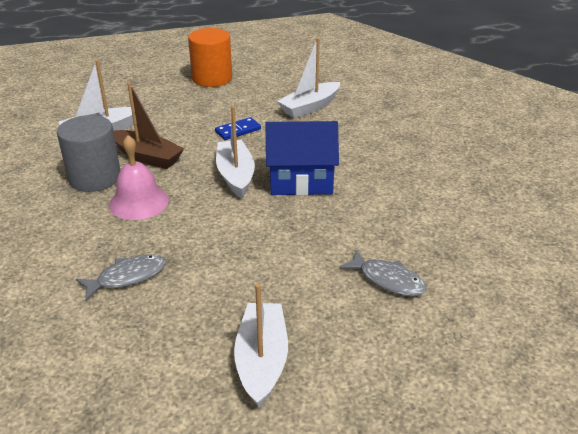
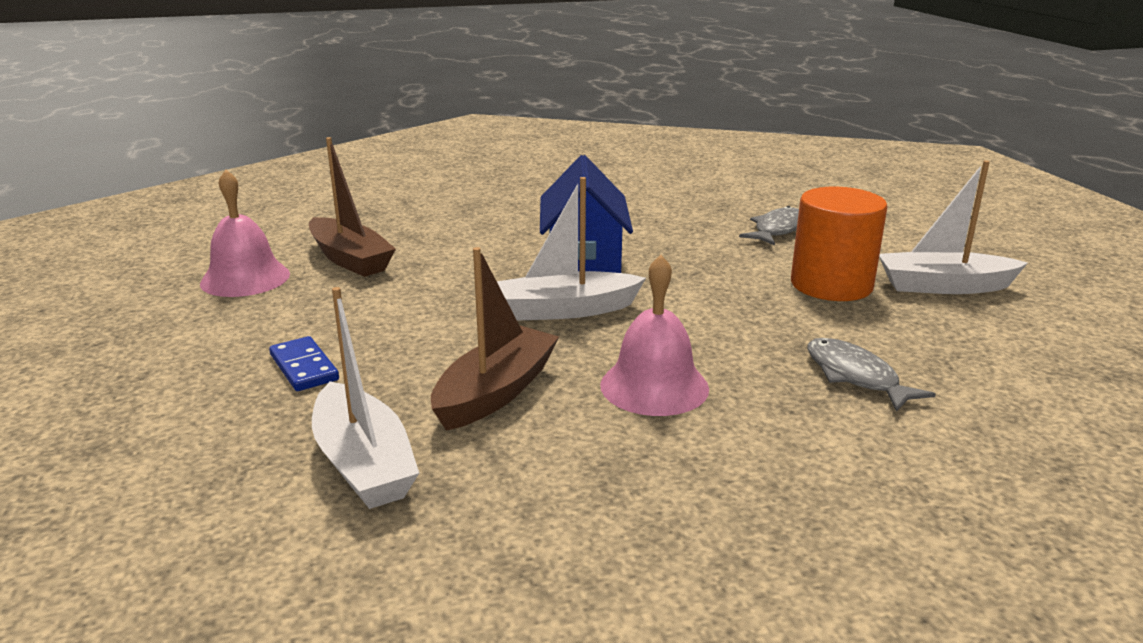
camera: 90 degrees left, 10 degrees down
(95, 178) = (574, 444): grey cylinder -> none
(212, 78) = (162, 345): orange cylinder -> orange cylinder (831, 285)
(238, 131) = (414, 312): blue domino -> blue domino (304, 367)
(283, 84) = (245, 278): none -> pink bell
(310, 107) = (350, 259): white boat -> brown boat

